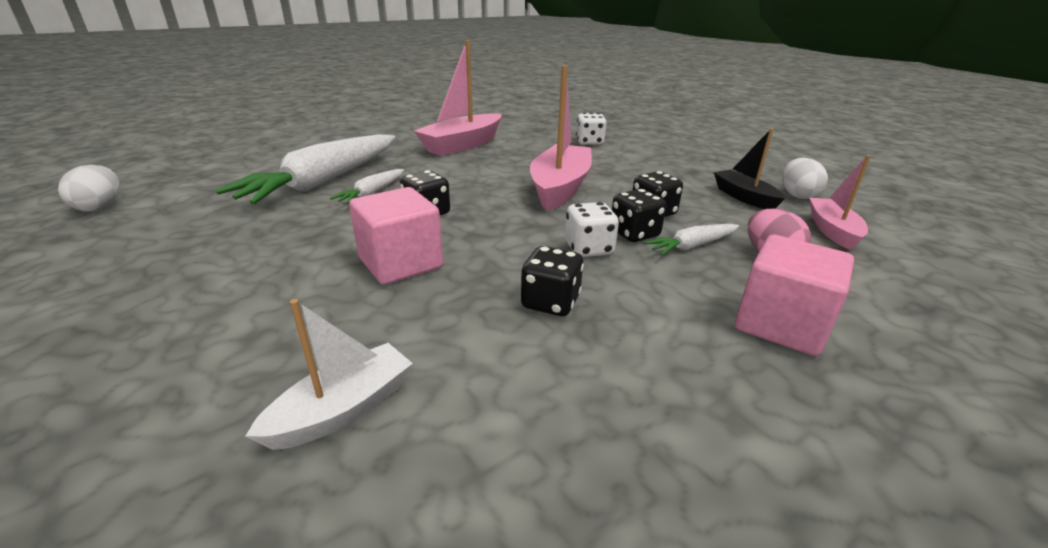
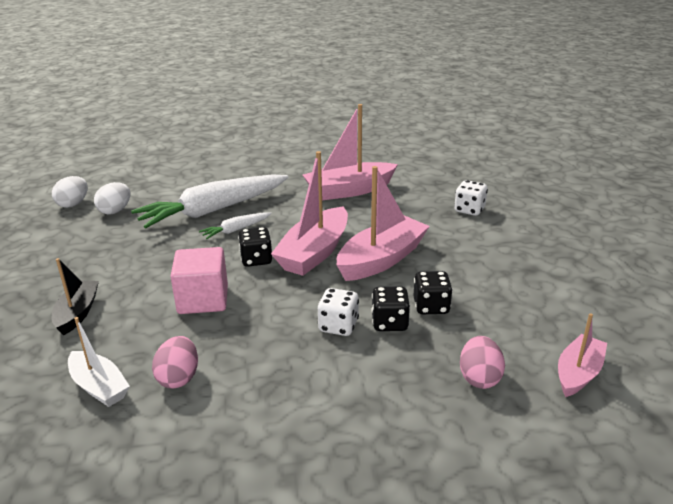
camera: 30 degrees right, 0 degrees up
(343, 409) = (99, 387): white boat -> white boat turned 60 degrees clockwise
(459, 355) = (179, 378): none -> pink egg
(486, 195) = (314, 253): none -> pink boat
(550, 302) = (265, 361): black dice -> none
(692, 246) = (423, 348): white carrot -> none
(744, 197) = (541, 313): black boat -> black boat (77, 313)
(780, 324) = (404, 434): pink cube -> none
(797, 195) = (602, 326): white egg -> white egg (115, 211)

